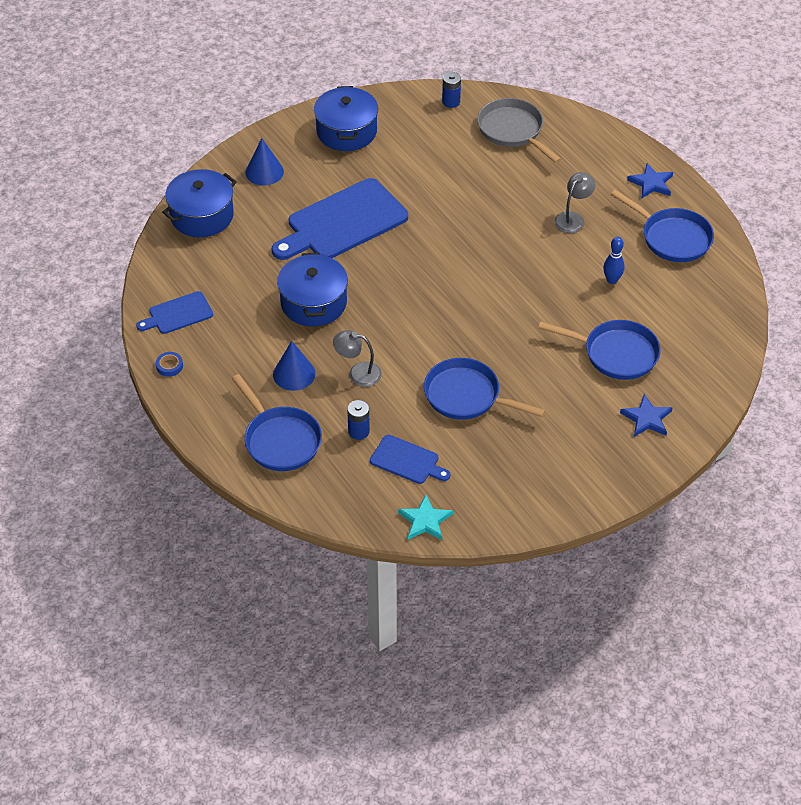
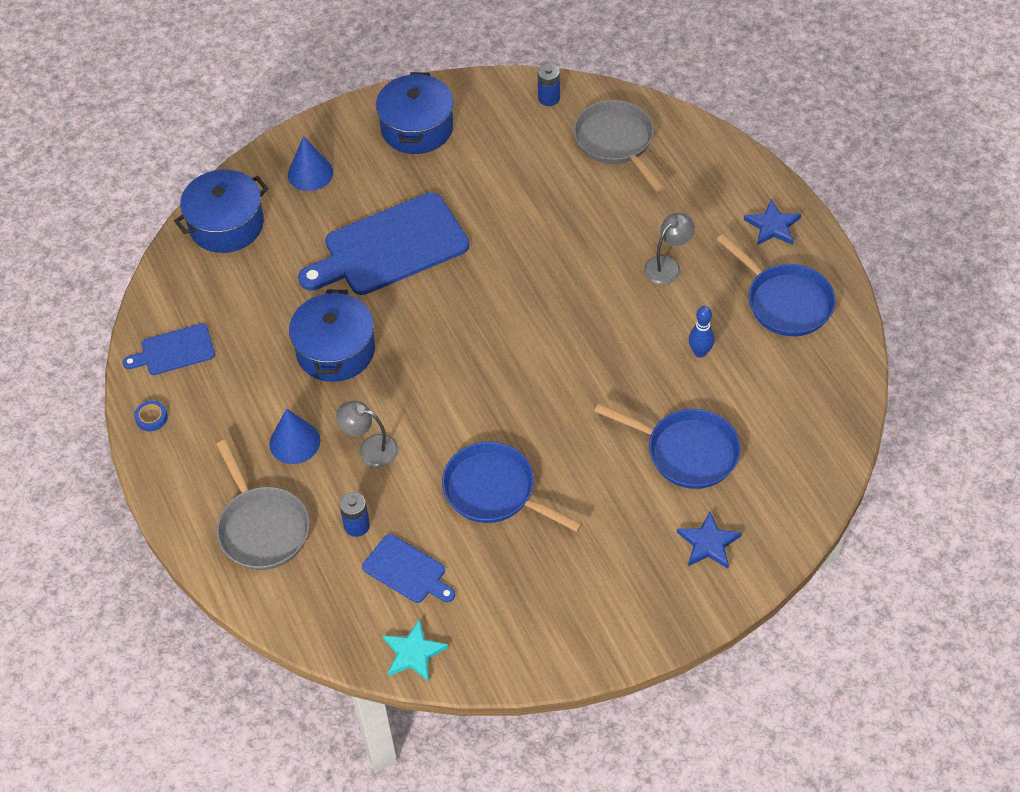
camera: 10 degrees right, 5 degrees up
(280, 440) = (262, 527): blue pan -> grey pan

